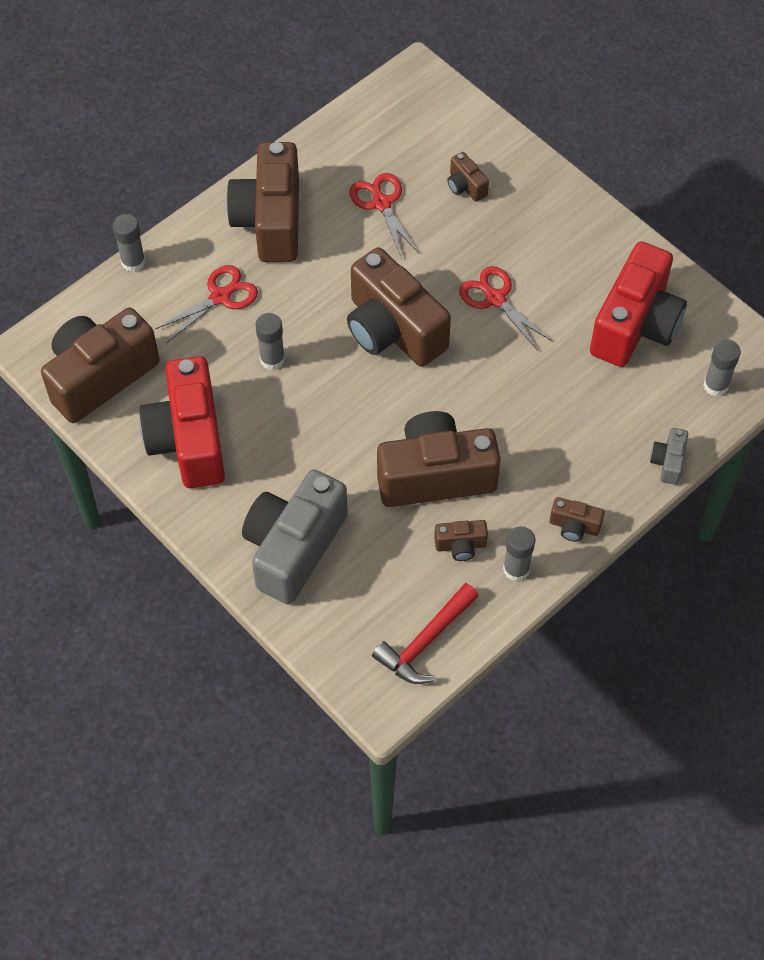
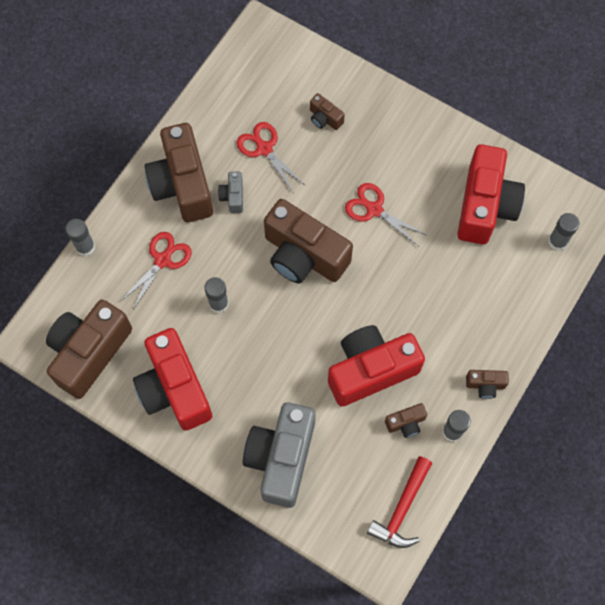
camera: 15 degrees left, 10 degrees up
(435, 476) = (370, 370): brown camera -> red camera
(668, 462) = (539, 314): grey camera -> grey camera (233, 196)

